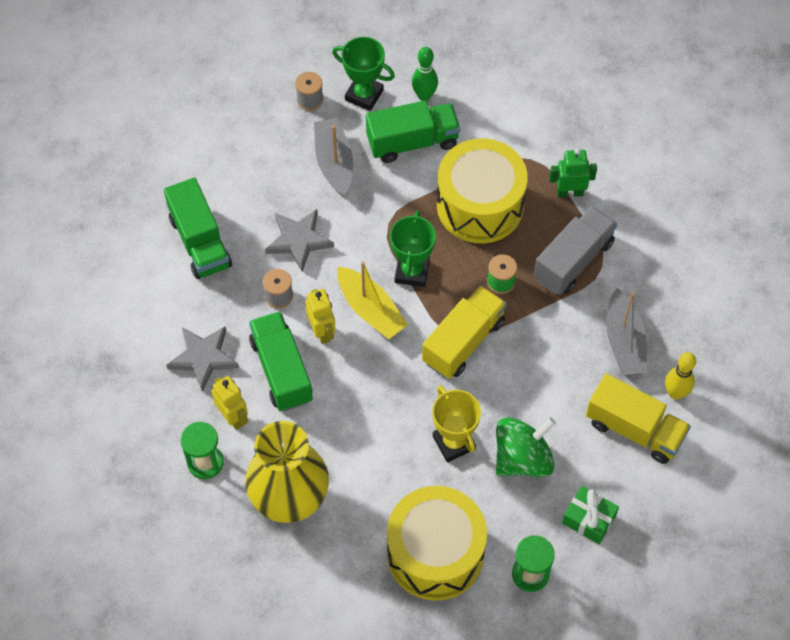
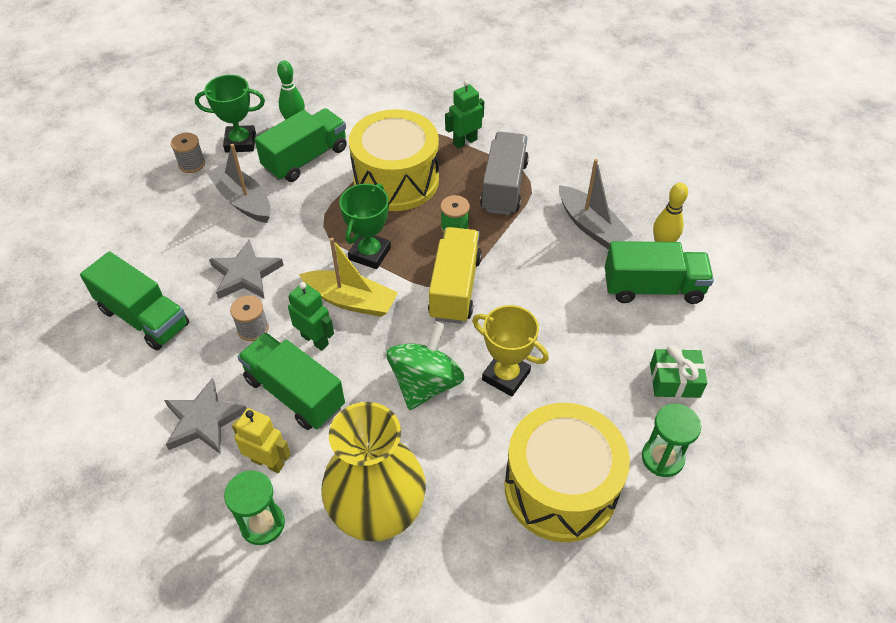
camera: 30 degrees left, 10 degrees down
(322, 331) = (315, 340): yellow robot -> green robot
(412, 271) = (369, 253): green trophy -> green trophy turned 45 degrees clockwise
(522, 458) = (578, 358): green spinning top -> green spinning top (425, 383)
(634, 429) = (653, 288): yellow truck -> green truck

